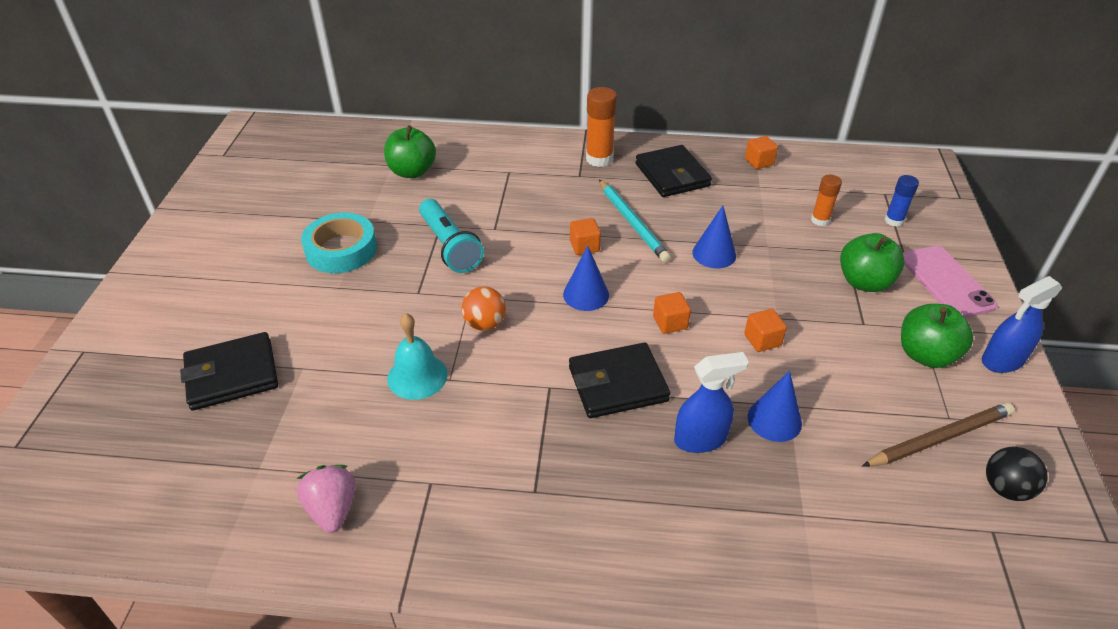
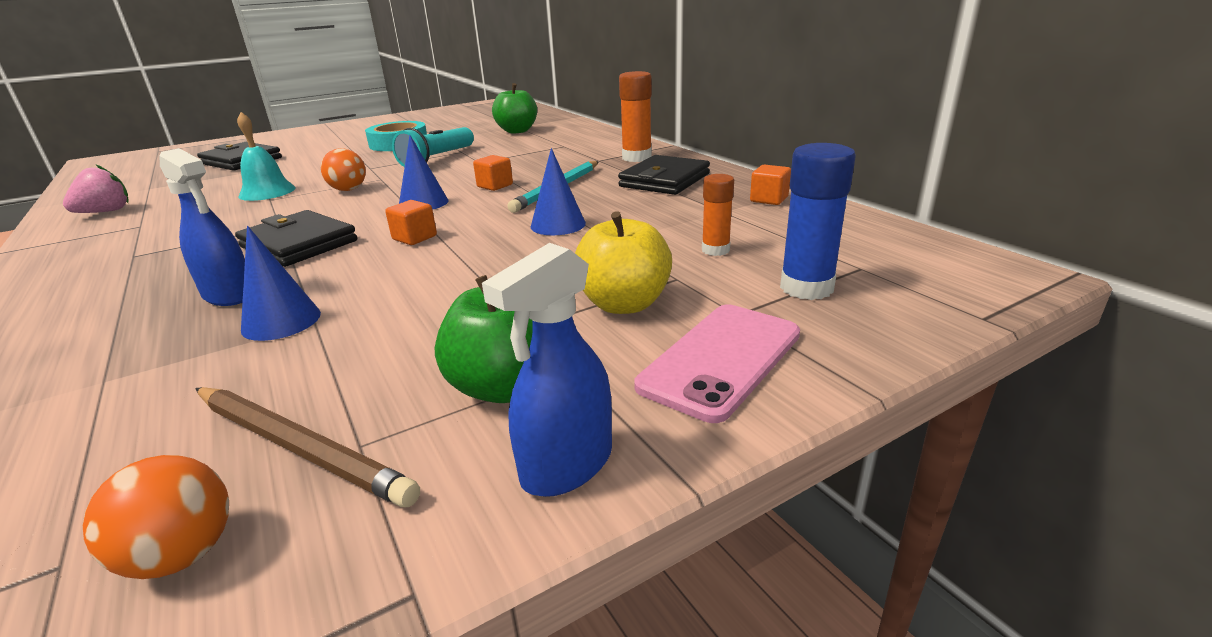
camera: 55 degrees right, 15 degrees down
(762, 340) = (428, 280): orange cube -> none
(864, 282) = (624, 304): green apple -> yellow apple
(894, 221) = (806, 288): blue glue stick -> blue glue stick, size x1.62
(1002, 360) = (566, 465): blue spray bottle -> blue spray bottle turned 75 degrees counterclockwise
(1005, 488) = (183, 555): black ball -> orange ball

